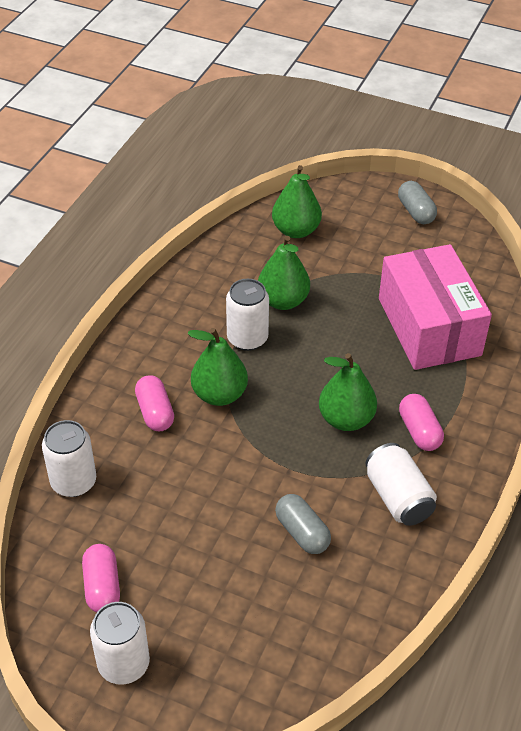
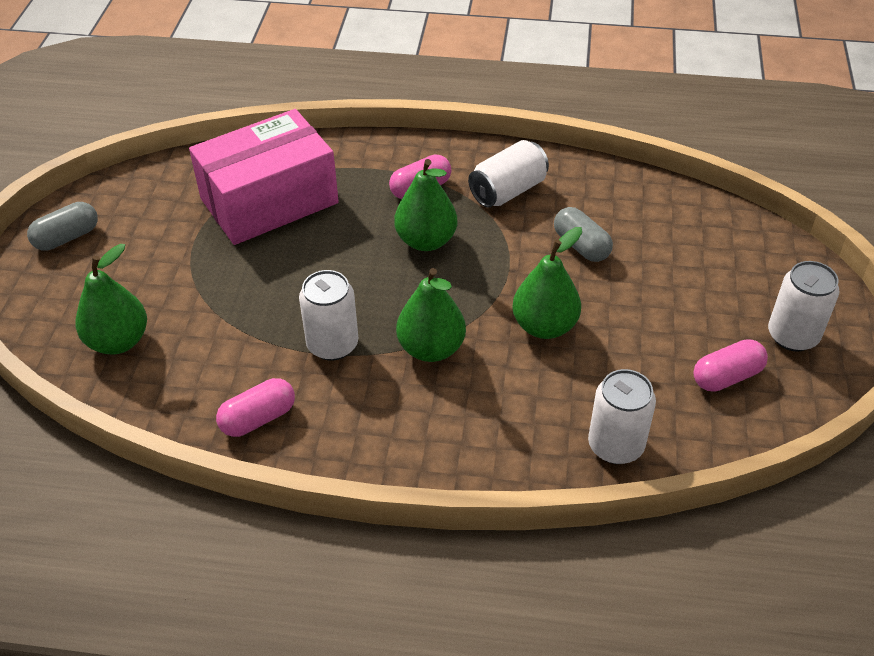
camera: 105 degrees left, 0 degrees up
(155, 412) = (481, 400): pink capsule -> pink capsule (258, 418)
(283, 301) = (257, 326): green pear -> green pear (544, 326)
(302, 532) = (581, 246): grey capsule -> grey capsule turned 75 degrees counterclockwise

